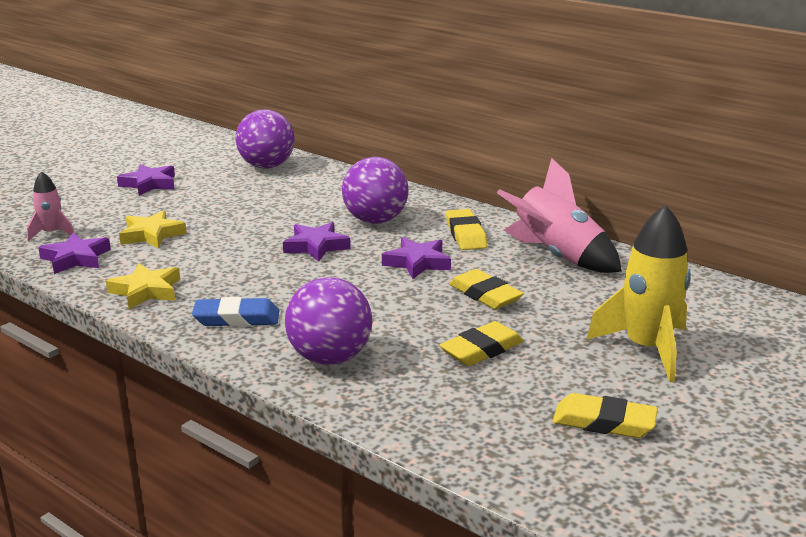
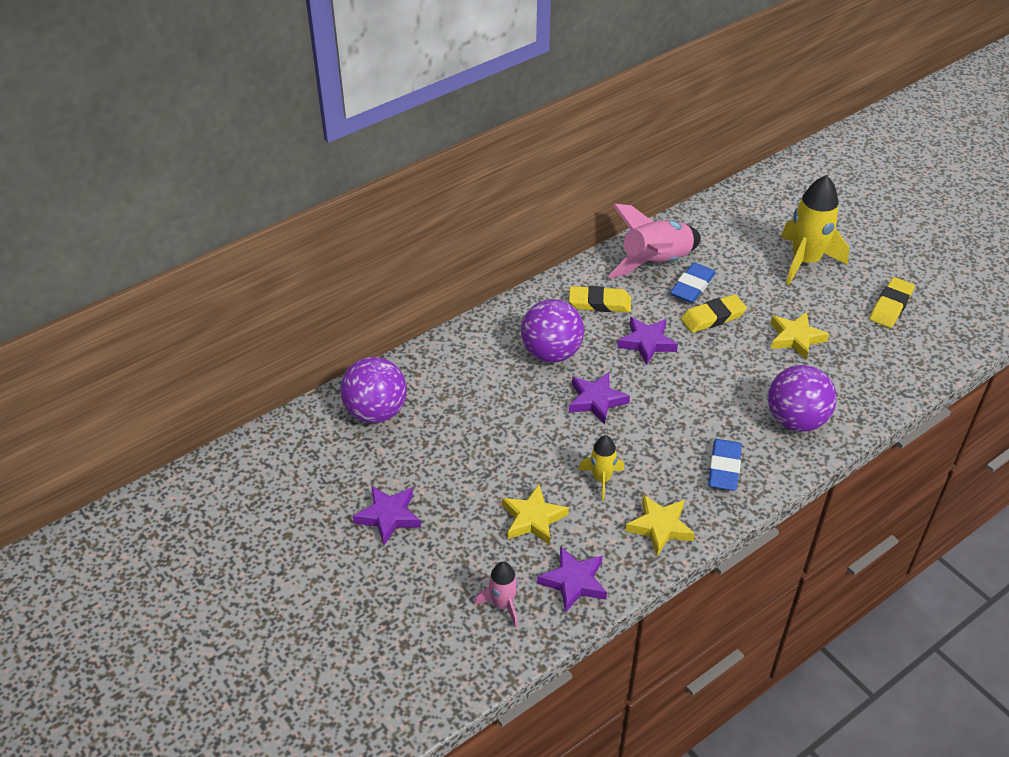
camera: 75 degrees left, 20 degrees up
(207, 258) = (601, 479): none -> yellow rocket
(482, 350) = (795, 338): yellow eraser -> yellow star
(532, 279) = (692, 286): none -> blue eraser

